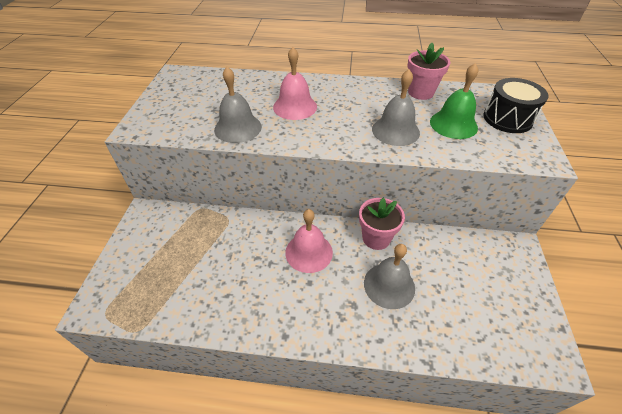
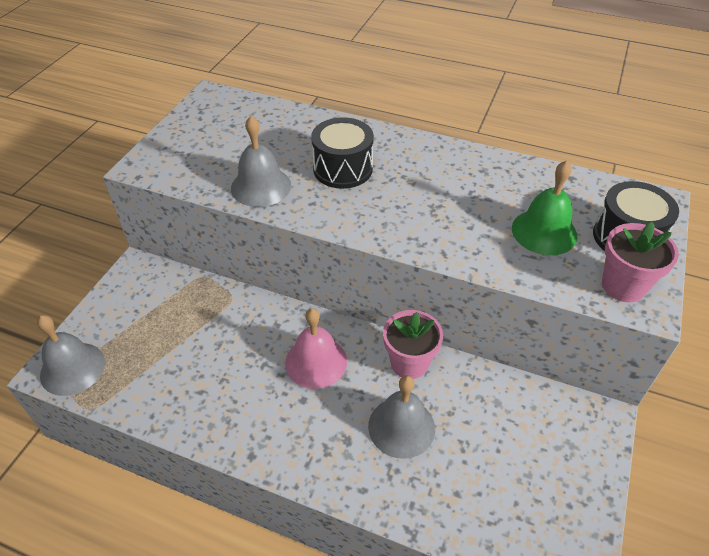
camera: 15 degrees right, 0 degrees up
(295, 106) = (343, 169): pink bell -> black drum
(395, 130) = (460, 226): grey bell -> grey bell (72, 368)
(420, 92) = (522, 176): pink flower pot -> pink flower pot (623, 286)

